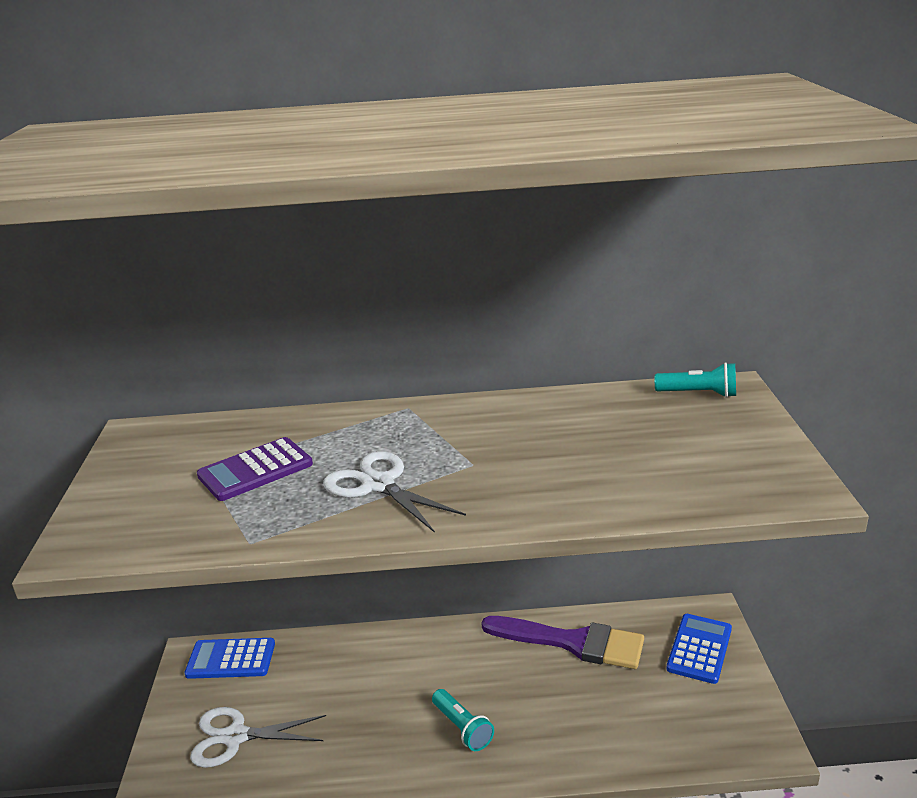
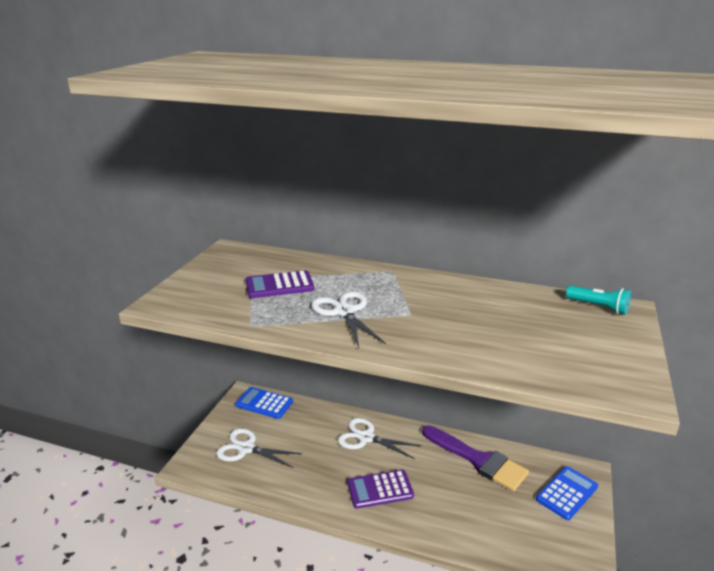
camera: 20 degrees right, 0 degrees up
(409, 661) = (366, 438): none -> white scissors
(462, 728) = (380, 489): turquoise flashlight -> purple calculator

